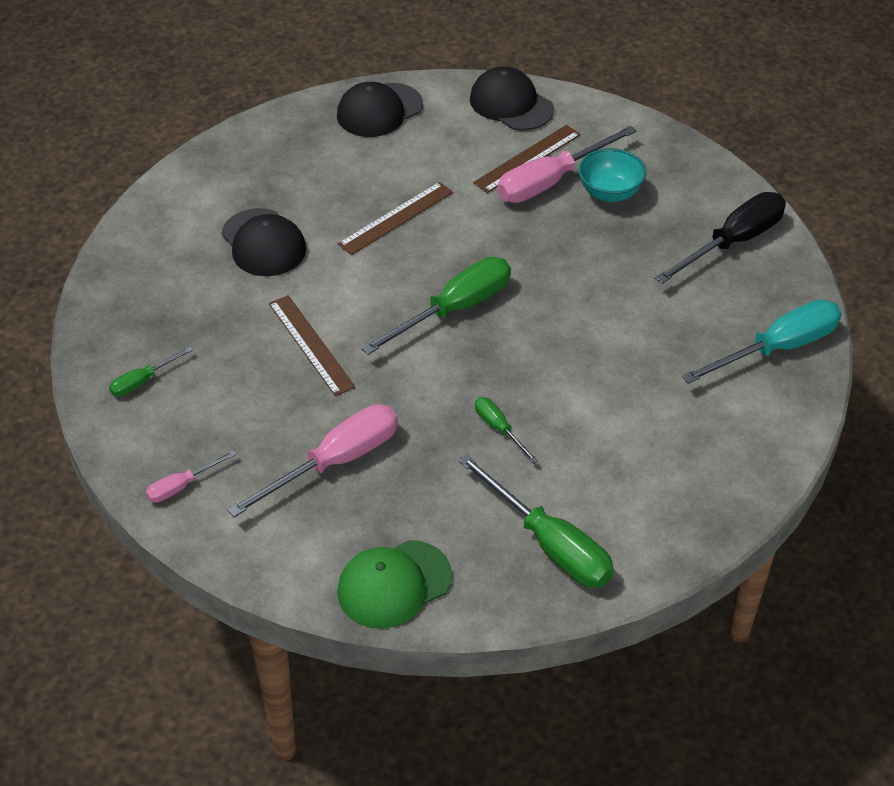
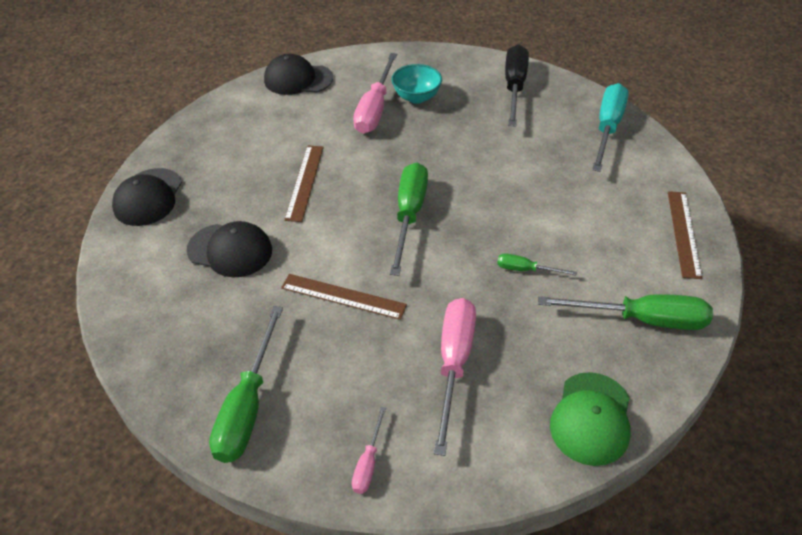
camera: 40 degrees left, 0 degrees up
(143, 381) = (248, 406): green screwdriver -> green screwdriver, size x2.01
(379, 110) = (216, 124): black cap -> black cap (148, 197)
(527, 158) = (345, 104): brown ruler -> brown ruler (684, 233)

